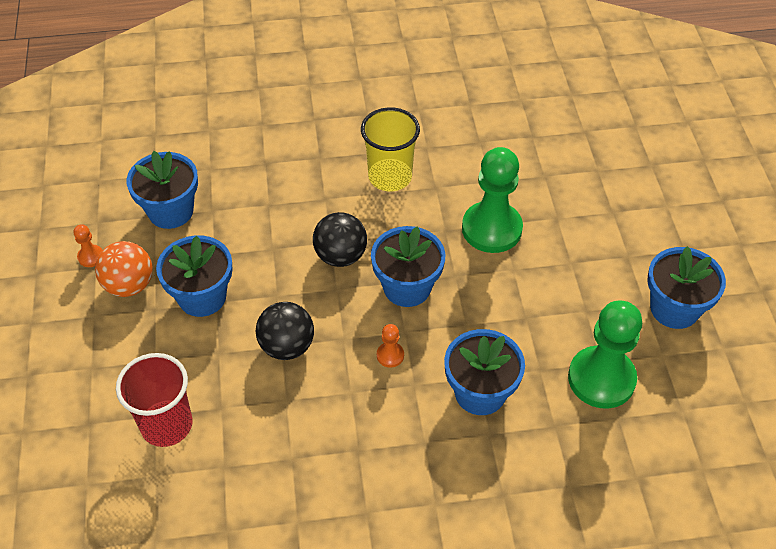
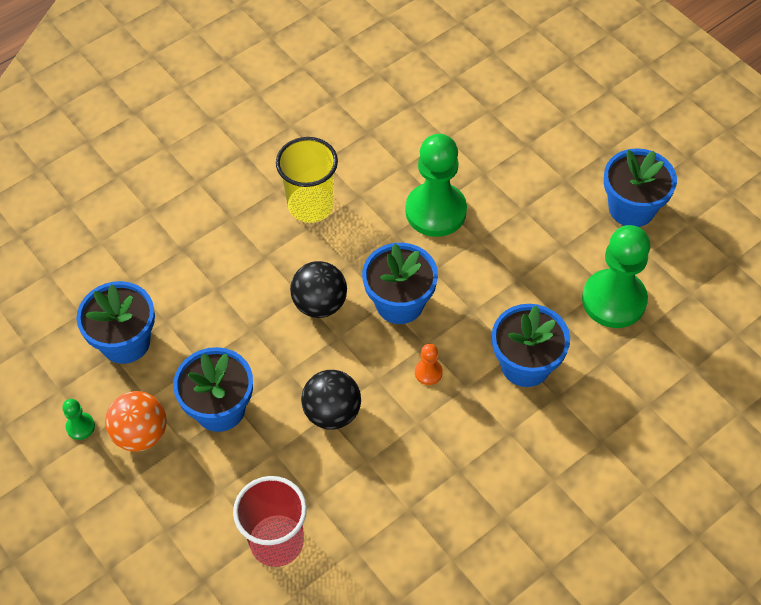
camera: 30 degrees left, 5 degrees up
(91, 257) = (80, 427): orange pawn -> green pawn

